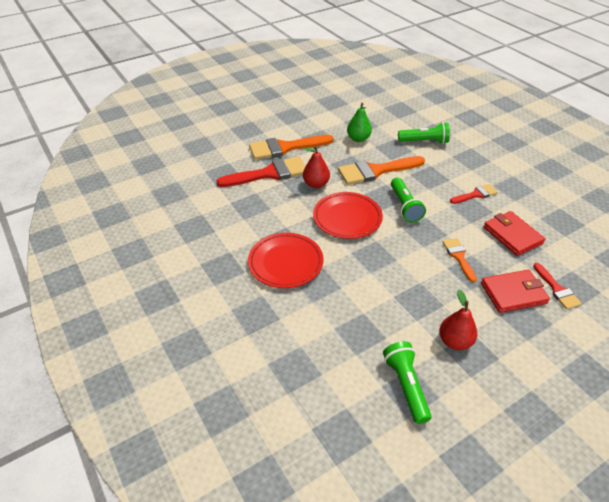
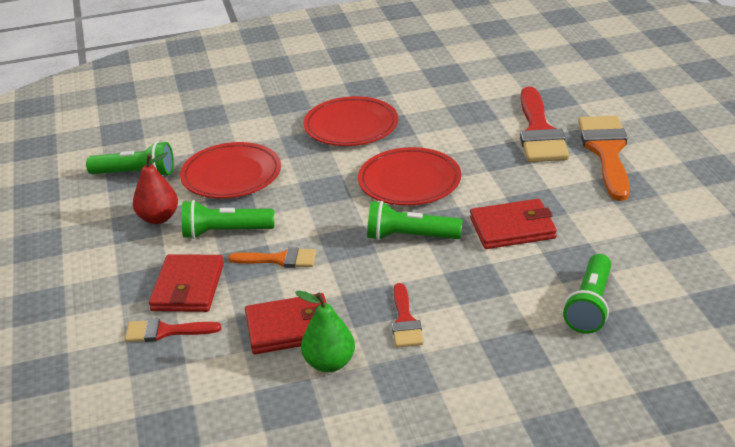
camera: 110 degrees right, 10 degrees down
(316, 184) = (498, 167): red pear -> none
(358, 139) = (618, 228): green pear -> green pear (329, 363)
(376, 171) = (512, 228): orange brush -> red wallet
(379, 315) = (231, 175): none -> red plate
(448, 294) = (225, 232): none -> green flashlight

